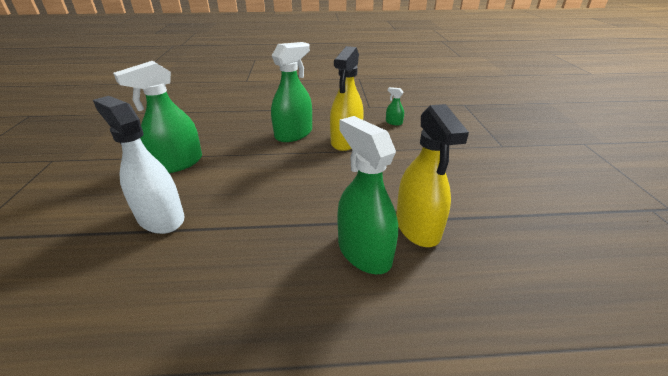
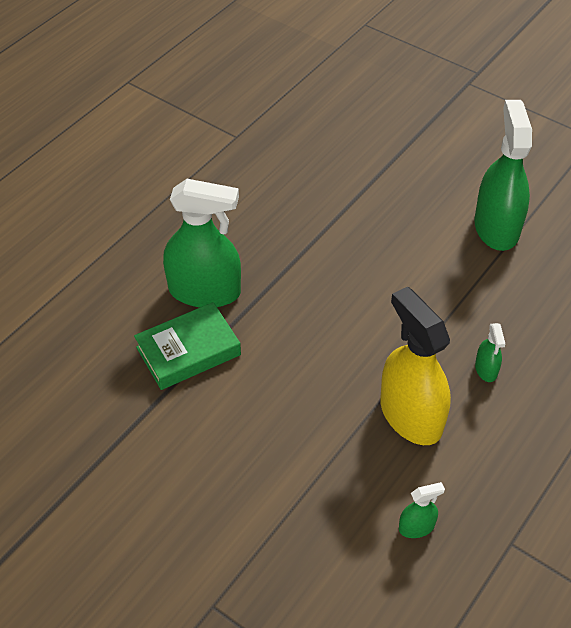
camera: 130 degrees right, 15 degrees up
(161, 218) = (390, 187): white spray bottle -> none
(293, 134) = (486, 369): green spray bottle -> green spray bottle, size x0.44
(417, 227) = (188, 351): yellow spray bottle -> green book

